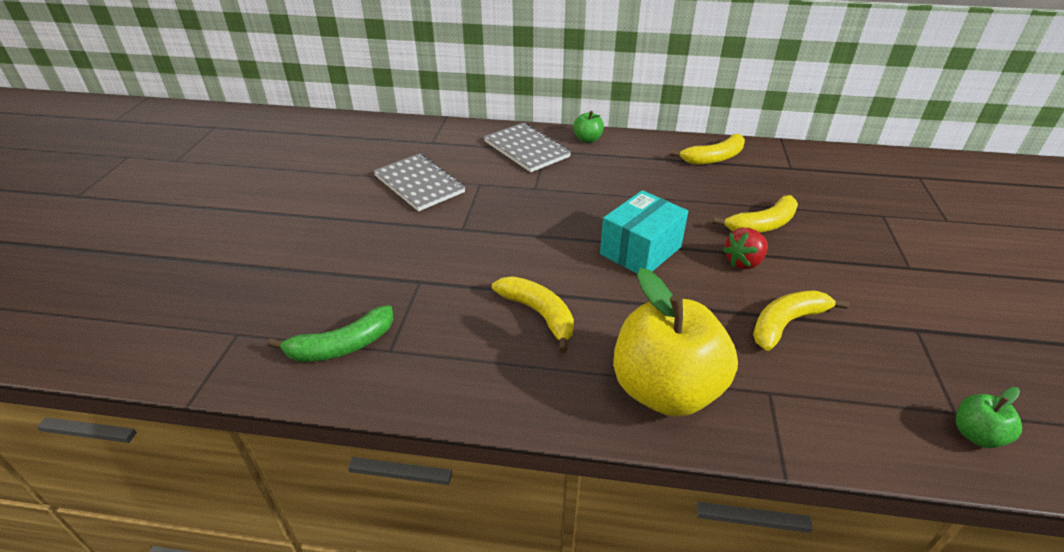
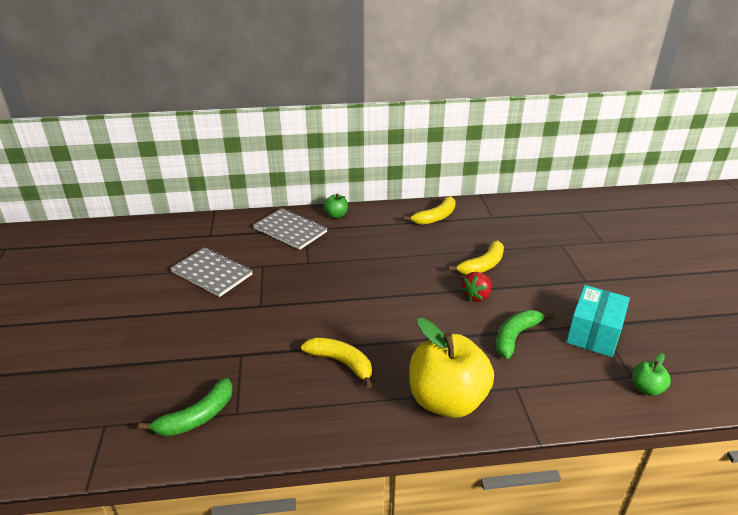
camera: 15 degrees left, 5 degrees down
(640, 250) = (402, 300): turquoise box -> turquoise box (594, 333)
(787, 323) = (516, 336): yellow banana -> green banana

